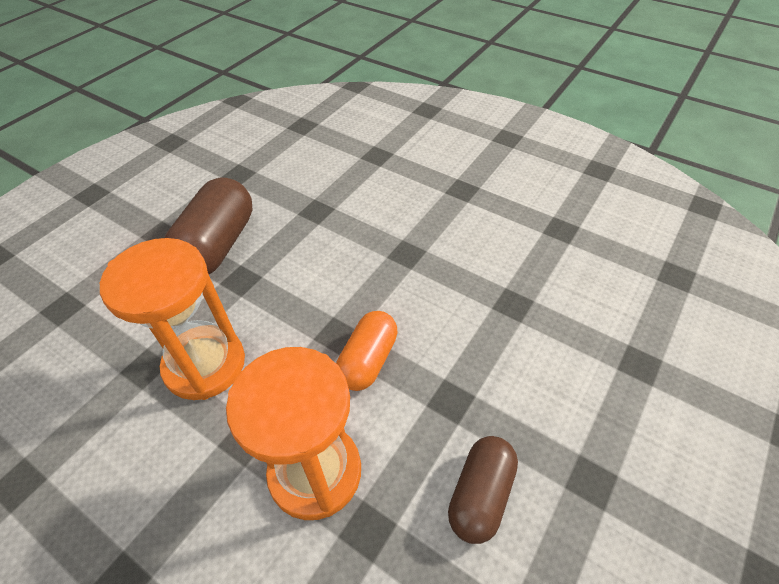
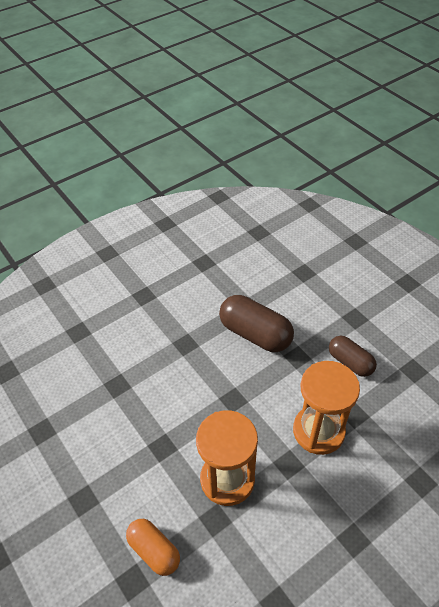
camera: 70 degrees left, 0 degrees up
(217, 245) = (120, 458): brown capsule -> brown capsule (255, 334)
(368, 360) = (258, 388): orange capsule -> orange capsule (154, 551)

